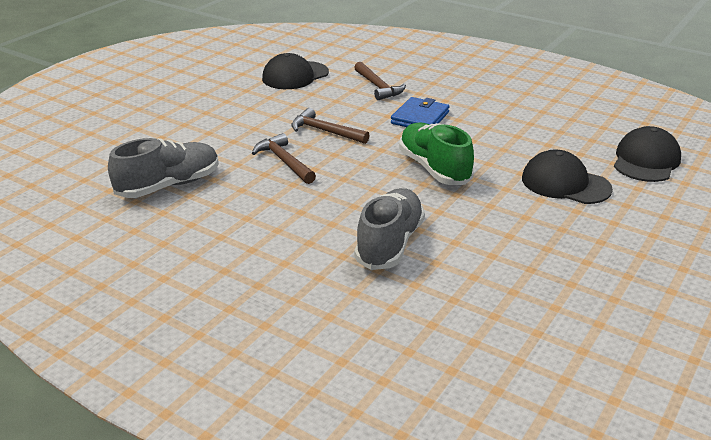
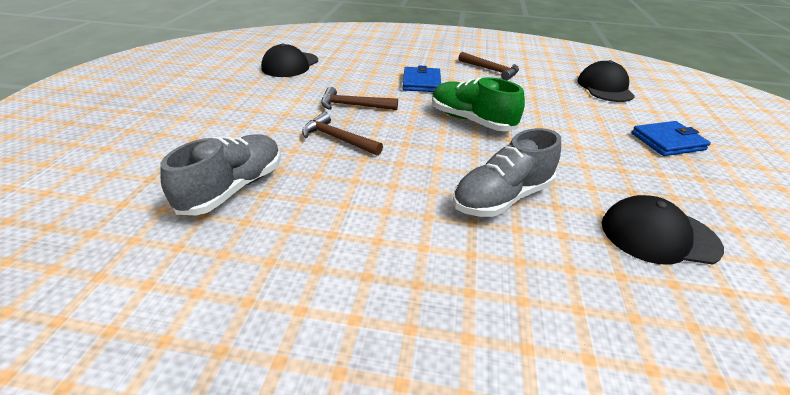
camera: 25 degrees left, 5 degrees up
(378, 86) = (367, 64): brown hammer -> brown hammer (490, 70)
(390, 243) = (501, 198): grey shoe -> grey shoe turned 120 degrees counterclockwise
(565, 184) = (575, 114): black cap -> black cap (658, 235)
(642, 234) = (667, 141): none -> blue wallet

